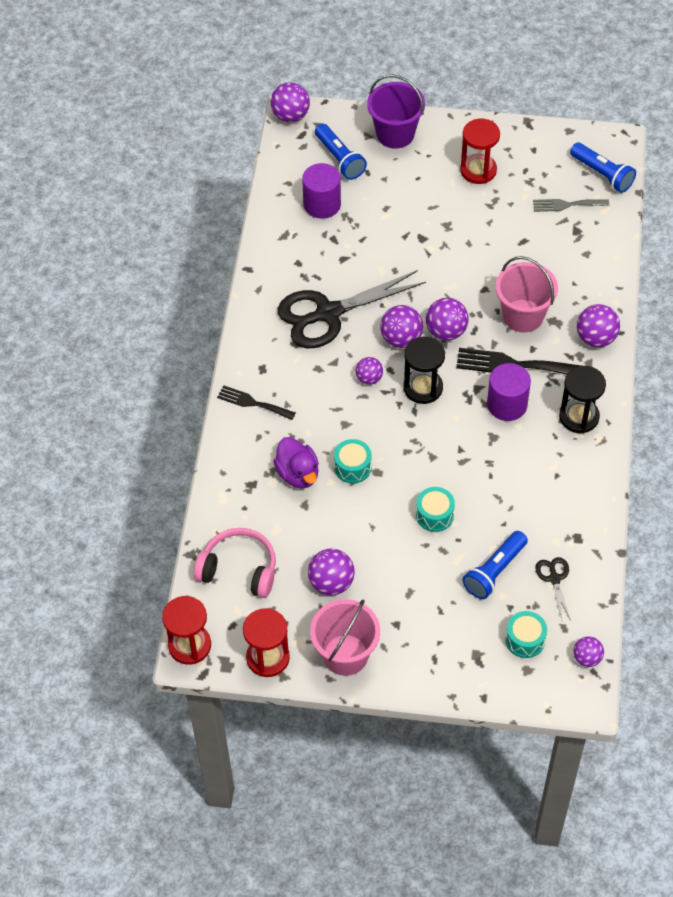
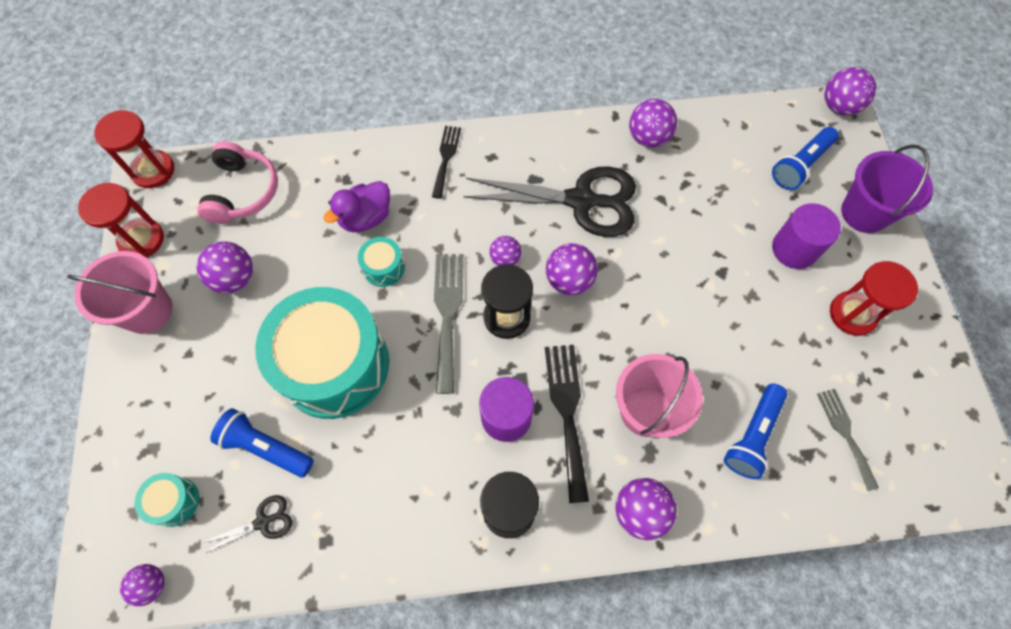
camera: 75 degrees right, 10 degrees up
(322, 204) = (728, 162): purple cylinder -> purple cylinder (794, 249)
(328, 313) = (581, 201): black scissors -> black scissors turned 135 degrees clockwise
(409, 428) = (448, 314): none -> grey fork
(434, 515) = (334, 365): turquoise drum -> turquoise drum, size x2.46
(446, 331) = (594, 326): purple ball -> purple ball (648, 138)
(602, 174) = (919, 472): blue flashlight -> blue flashlight (752, 435)

